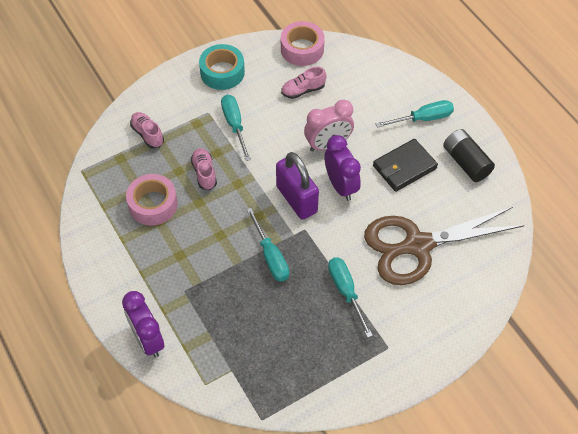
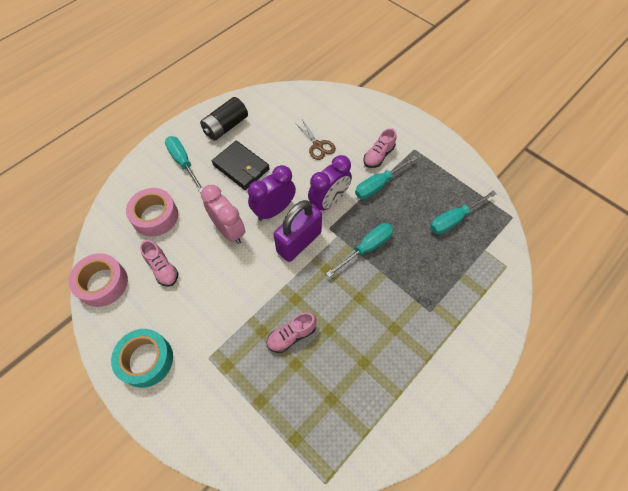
camera: 105 degrees left, 5 degrees up
(147, 134) = (254, 418): pink shoe -> pink shoe (378, 156)
(147, 340) = (491, 327): purple clock -> purple clock (329, 201)
(153, 204) = (346, 376): pink tape -> pink tape (155, 216)
(234, 125) = (221, 323): turquoise screwdriver -> turquoise screwdriver (454, 219)
(418, 245) = (318, 145): brown scissors -> brown scissors, size x0.41

